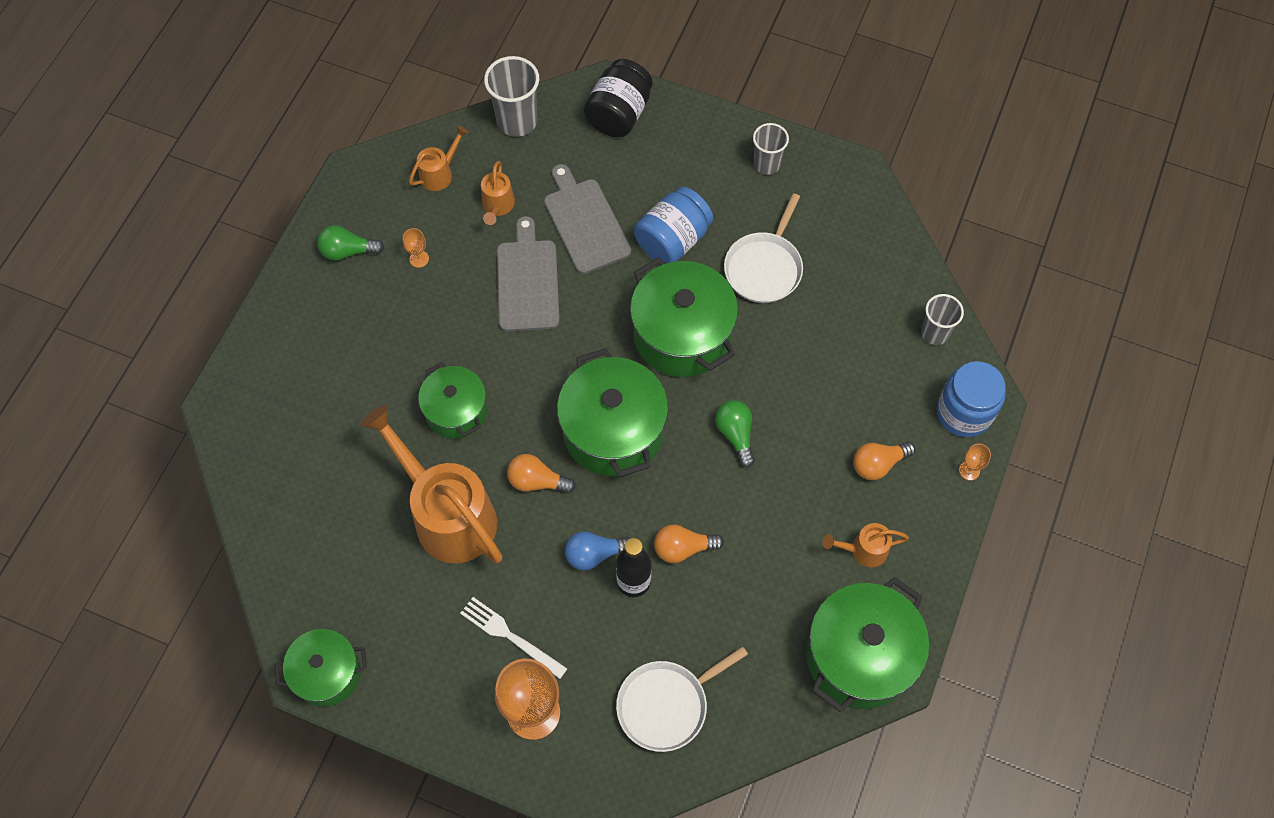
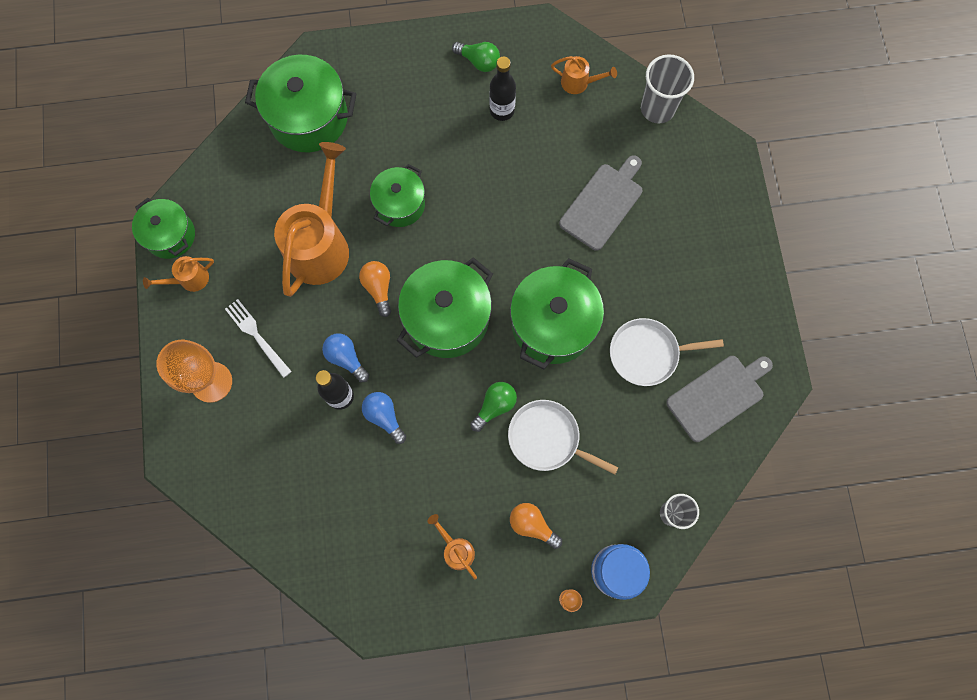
camera: 60 degrees right, 10 degrees up
(348, 251) = (478, 61): green light bulb -> green light bulb turned 150 degrees clockwise
(419, 259) = (502, 110): orange goblet -> black bottle
(497, 207) = (577, 137): orange watering can -> orange watering can (189, 280)
(510, 636) = (256, 335): white fork -> white fork turned 45 degrees counterclockwise
(527, 281) = (530, 192): grey cutting board -> grey cutting board (718, 396)
(619, 114) = (712, 175): black jar -> none
(666, 705) = (263, 468): white pan -> white pan (547, 438)
(673, 240) = (628, 274): blue jar -> none
(683, 548) = (384, 417): orange light bulb -> blue light bulb
(766, 164) = (740, 307): grey cup -> none
(859, 656) = (371, 588): green pot -> green pot (309, 118)

